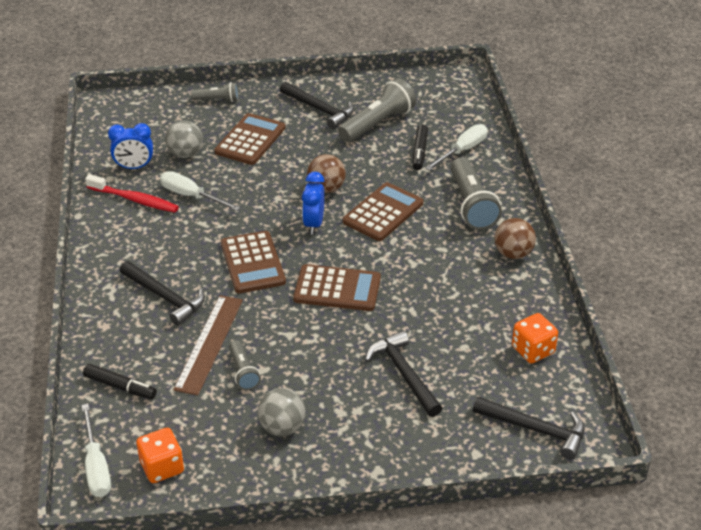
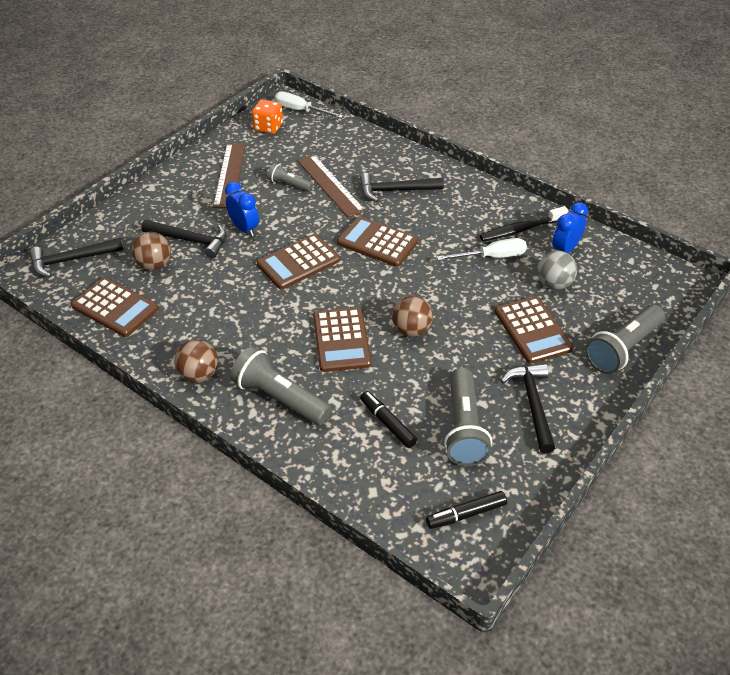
camera: 135 degrees right, 5 degrees up
(120, 387) = (344, 141): black marker -> black marker (466, 514)
(134, 200) = (521, 229): red toothbrush -> black toothbrush
(217, 100) = (622, 349): grey flashlight -> grey flashlight, size x1.82
(282, 427) = (229, 175): grey ball -> brown ruler
(314, 224) = (378, 295): blue clock -> blue clock (244, 228)
(319, 109) = (532, 404): black hammer -> black hammer turned 90 degrees clockwise
(461, 370) = (154, 265): none -> brown ball
(462, 150) = (352, 455): white screwdriver -> none
(533, 350) = (115, 307): orange dice -> brown calculator

